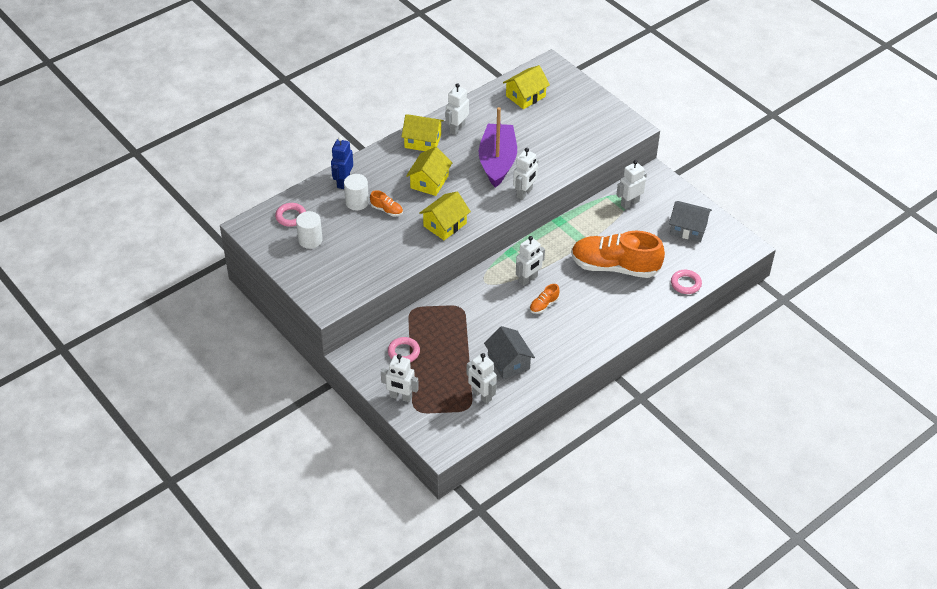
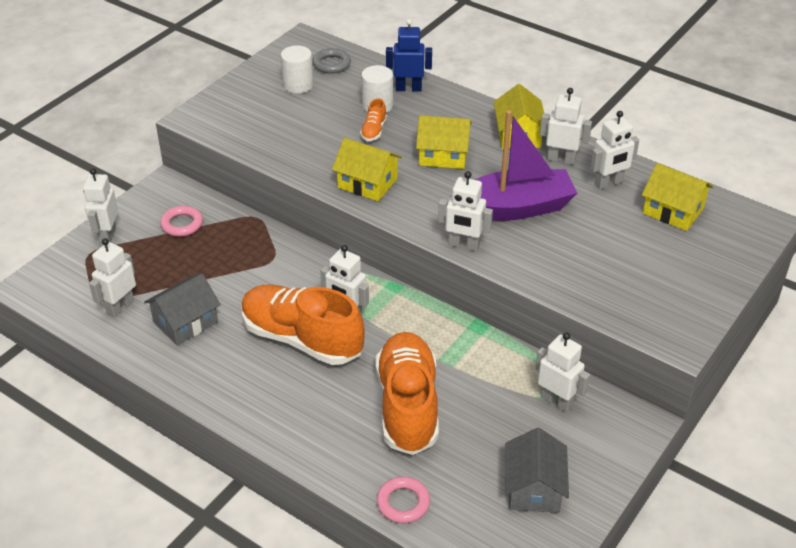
camera: 75 degrees right, 5 degrees down
(291, 217) = (331, 64): pink ring -> grey ring
(489, 115) = (608, 183): none -> white robot
(544, 305) = (302, 339): orange shoe -> orange shoe, size x2.49

